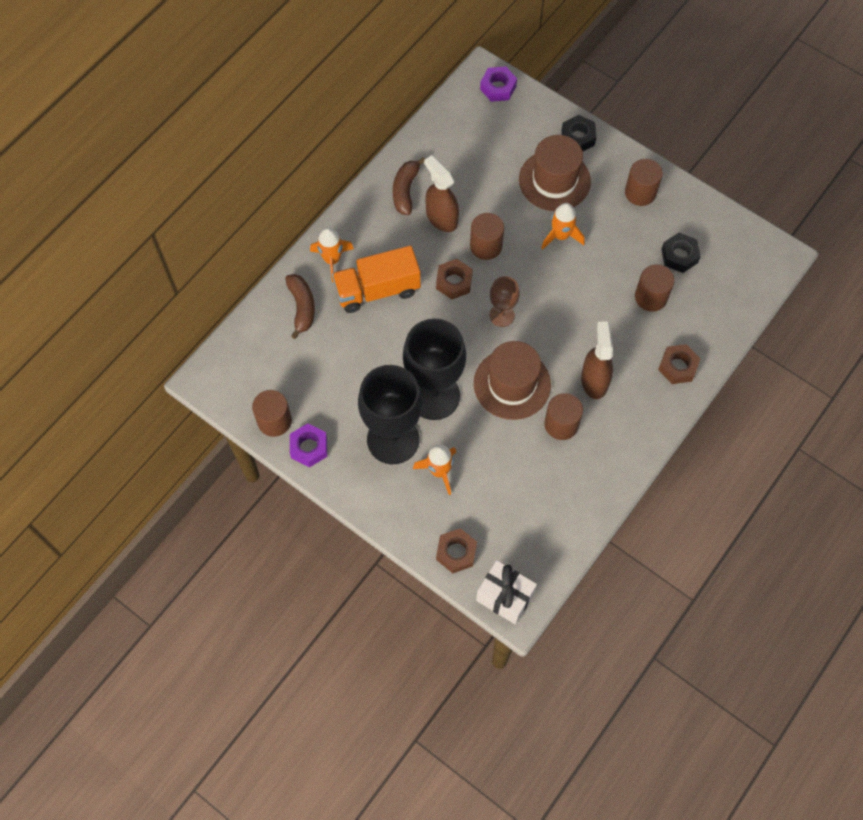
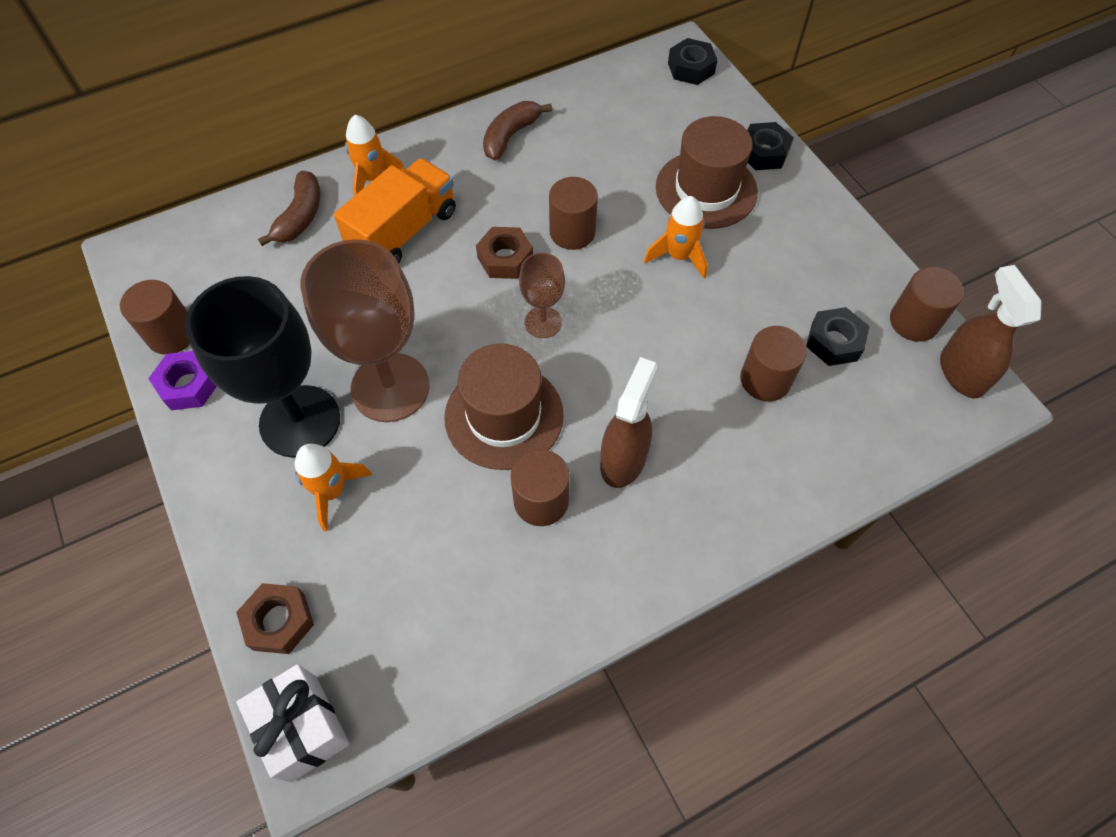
camera: 25 degrees right, 5 degrees down
(377, 290) = (404, 231): orange truck -> orange truck turned 120 degrees clockwise
(434, 396) = (390, 387): black goblet -> brown goblet
(441, 217) = (536, 180): brown spray bottle -> brown spray bottle (961, 372)
(498, 87) = (691, 68): purple nut -> black nut
(640, 192) = (816, 243): brown cylinder -> brown cylinder (914, 321)
(678, 367) = (758, 492): brown nut -> none

